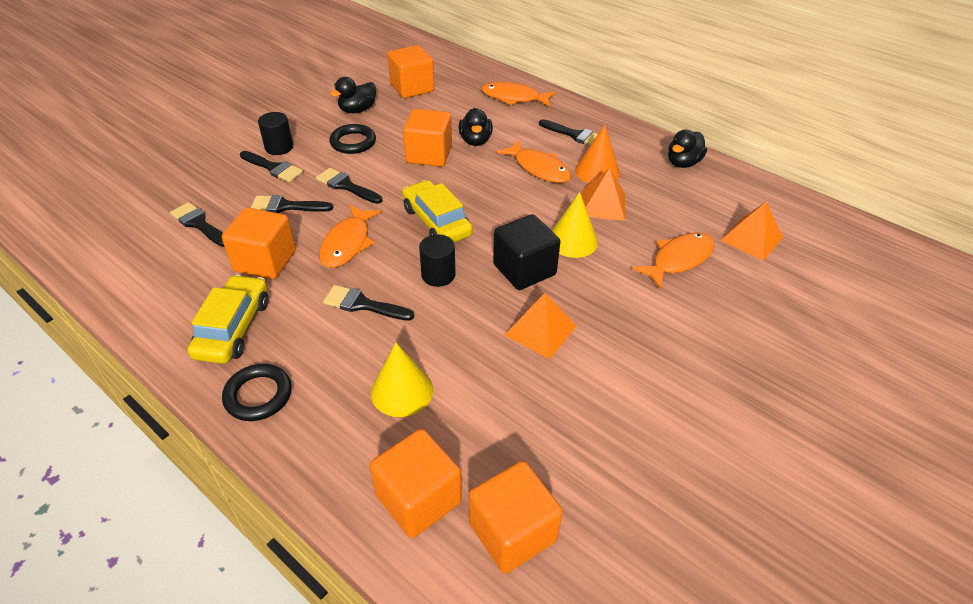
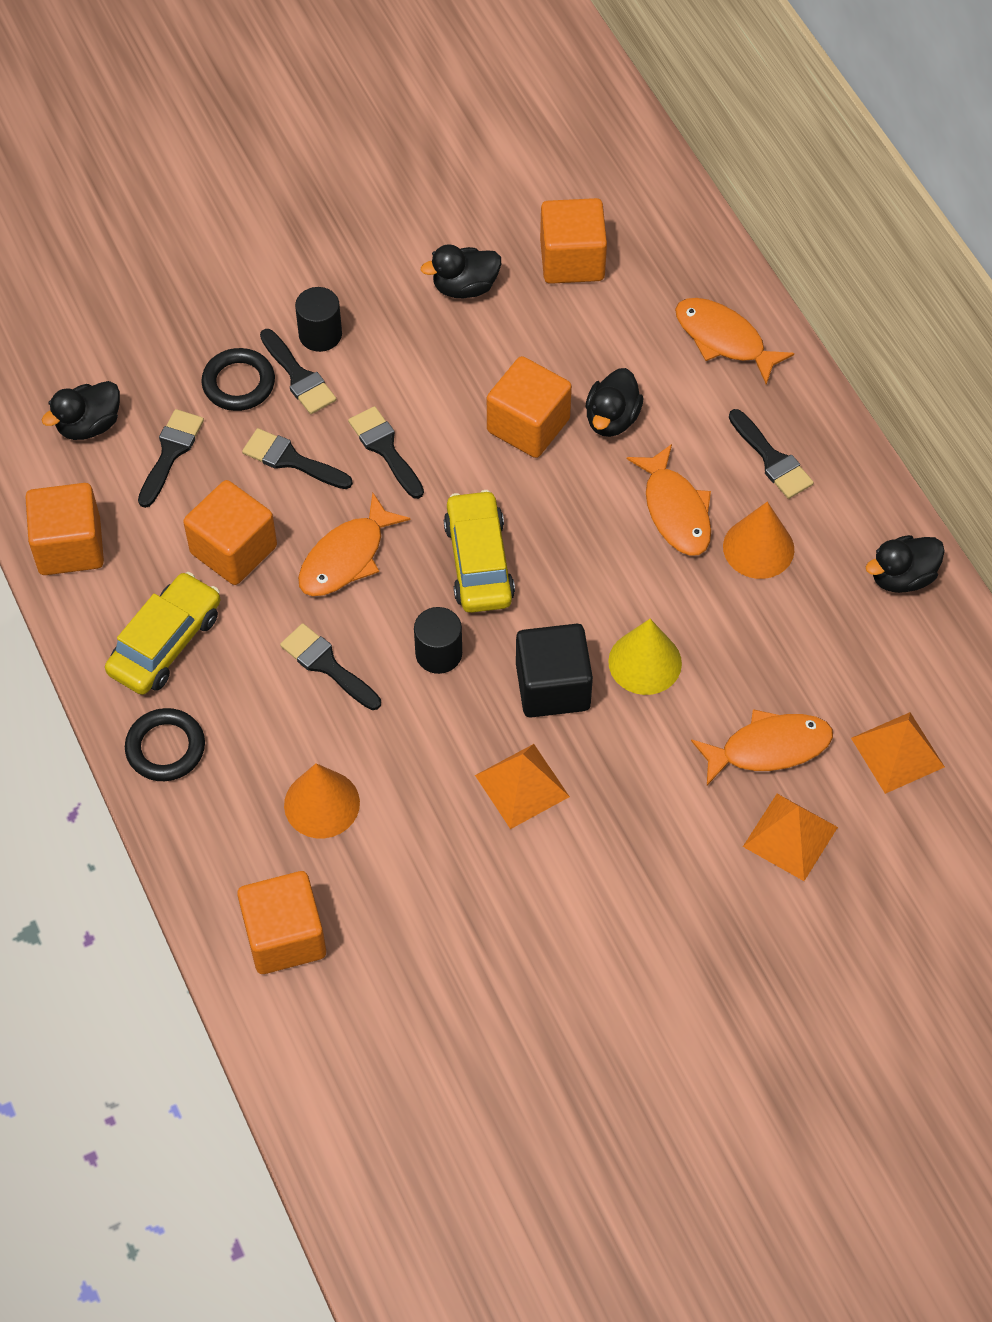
camera: 25 degrees right, 15 degrees up
(133, 225) = (89, 425): none -> black duck
(199, 224) = (170, 453): black brush -> black brush turned 45 degrees clockwise
(353, 142) = (429, 360): black ring -> black ring (238, 383)
(402, 391) = (322, 804): yellow cone -> orange cone
(512, 532) = (361, 1009): orange cube -> orange cube (70, 546)
(603, 204) = (727, 614): orange pyramid -> orange pyramid (790, 836)

